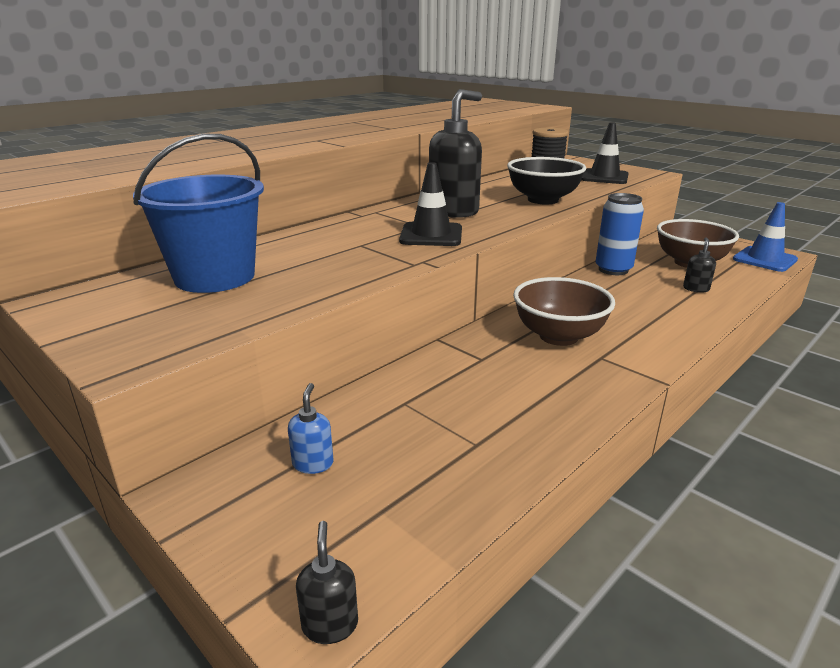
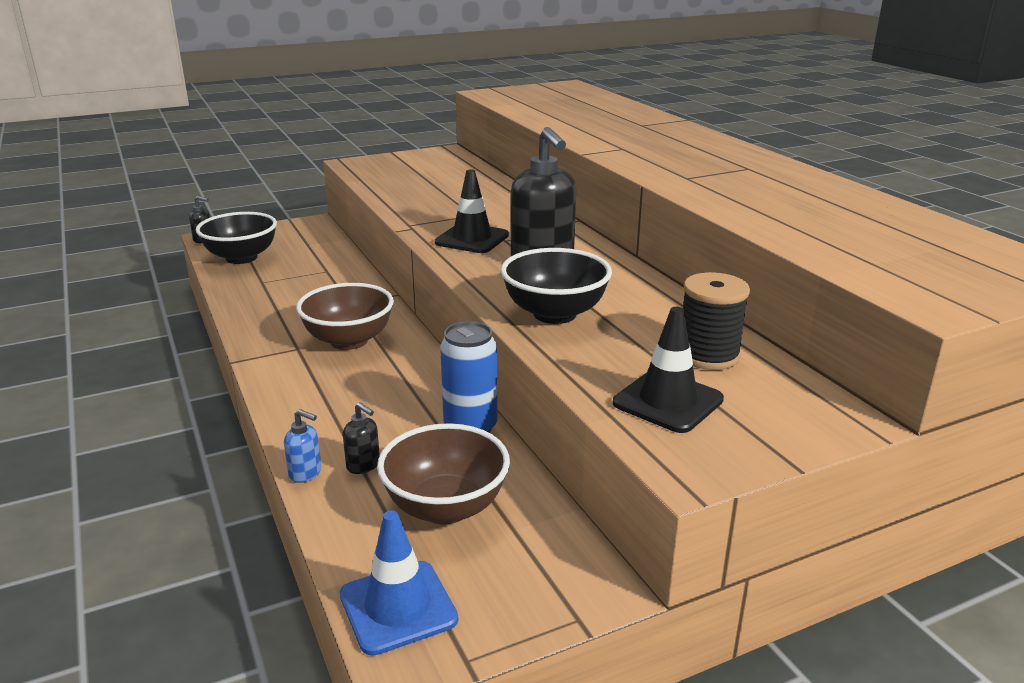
camera: 110 degrees right, 0 degrees up
(215, 277) = (446, 177): blue bucket -> none
(313, 463) = (300, 244): blue soap dispenser -> blue soap dispenser (305, 473)
(402, 508) = (241, 258): none -> black bowl

